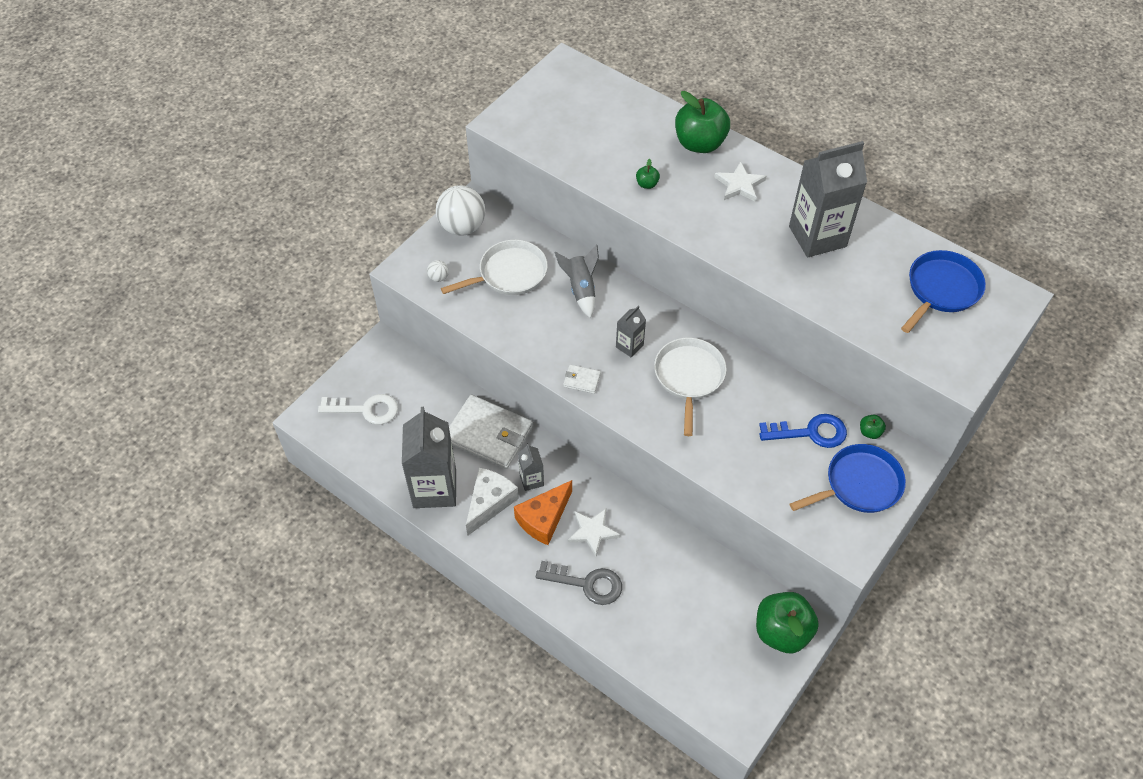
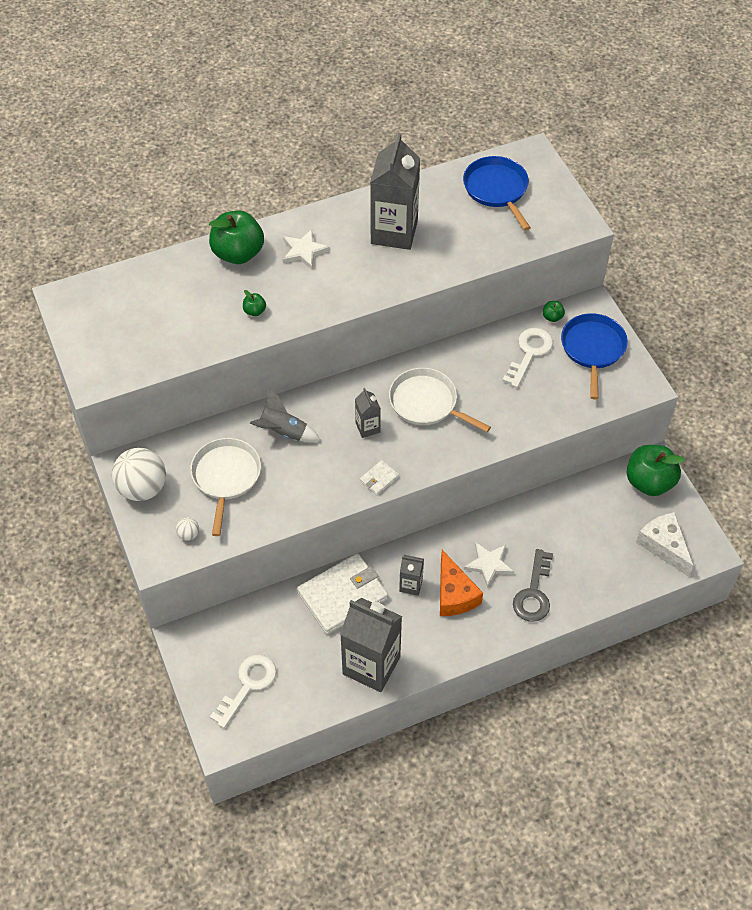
camera: 60 degrees left, 0 degrees up
(489, 503) = (413, 628): white cheese -> white cheese (664, 546)
(587, 584) = (533, 593): grey key -> grey key turned 150 degrees clockwise
(810, 432) = (529, 353): blue key -> white key

